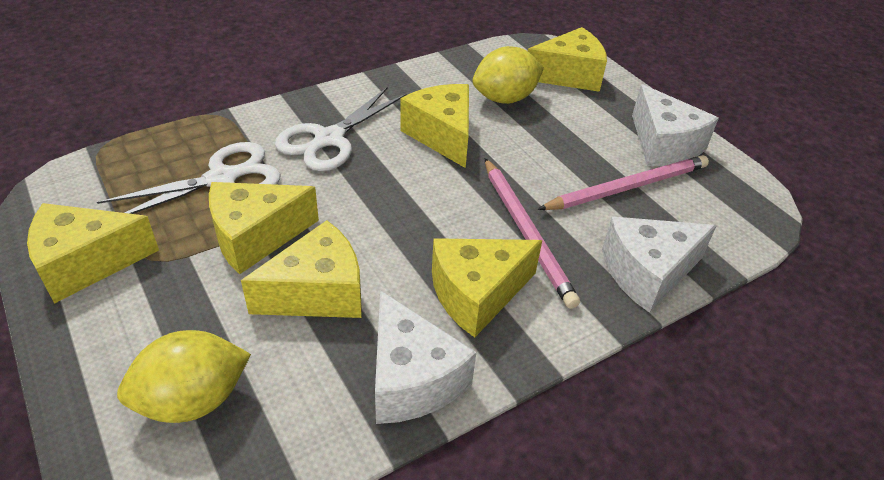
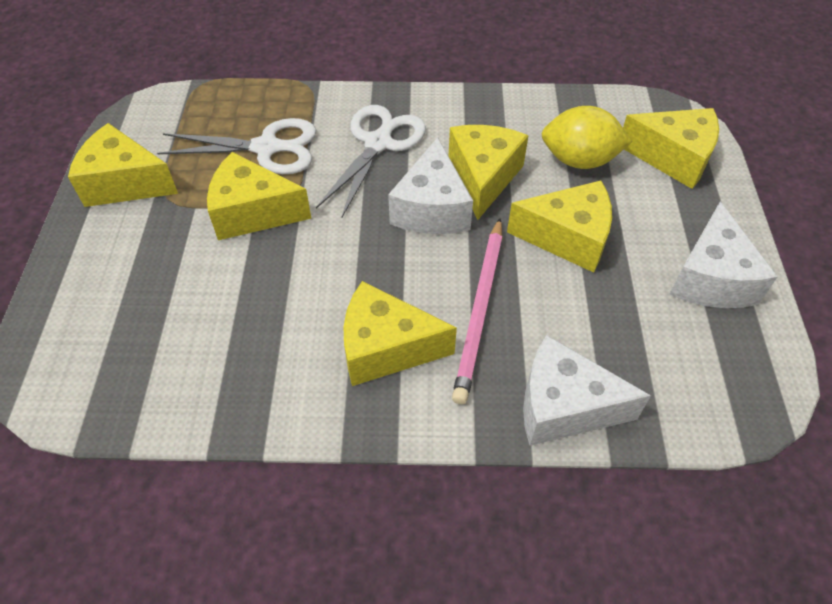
camera: 35 degrees right, 10 degrees up
(193, 400) = (115, 328): yellow lemon -> none
(318, 292) = (262, 284): yellow cheese -> yellow cheese (568, 238)
(329, 139) = (378, 143): white scissors -> white scissors turned 135 degrees clockwise
(411, 379) = (274, 394): white cheese -> white cheese (431, 209)
(627, 187) = (625, 309): pink pencil -> none

